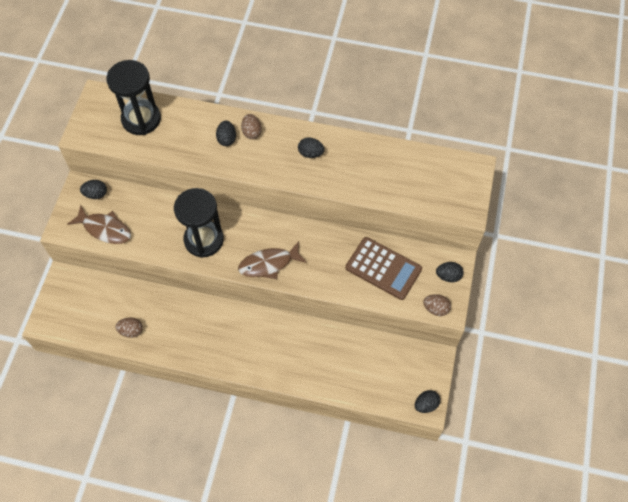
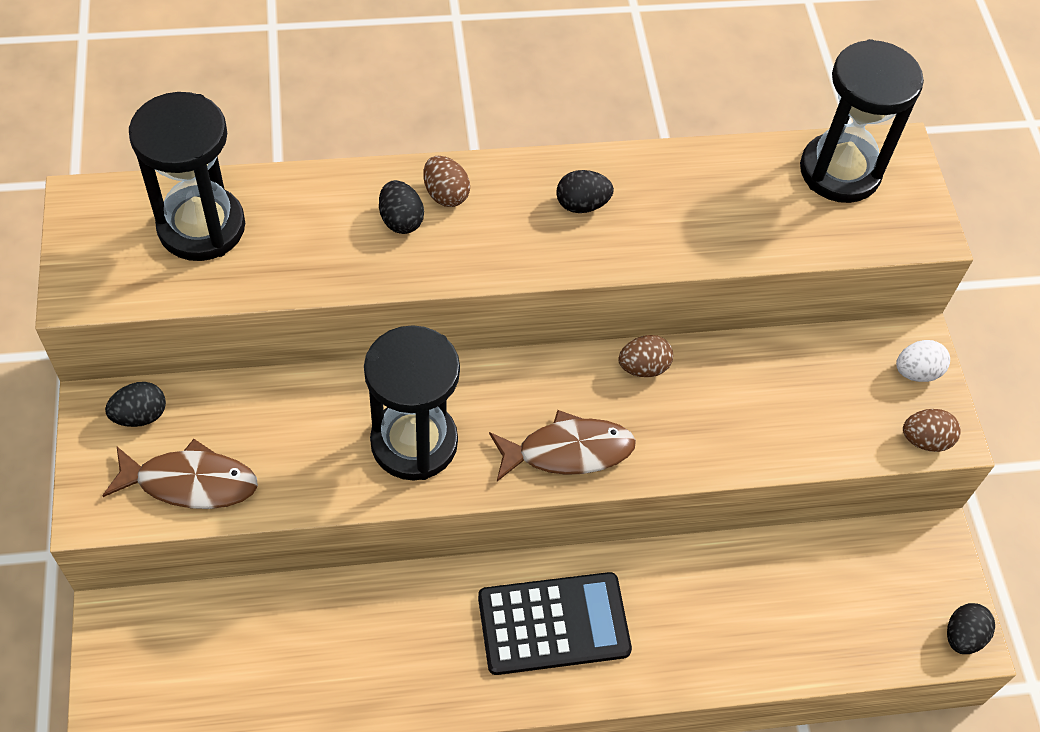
camera: 25 degrees left, 5 degrees down
(131, 331) = (312, 686): brown egg -> brown egg (643, 367)
(243, 338) = (553, 624): none -> black calculator
(268, 264) = (568, 451): brown fish -> brown fish turned 150 degrees counterclockwise
(383, 268) = (792, 394): brown calculator -> none
(441, 170) = (839, 171): none -> black hourglass
(448, 276) = (916, 372): black egg -> white egg

